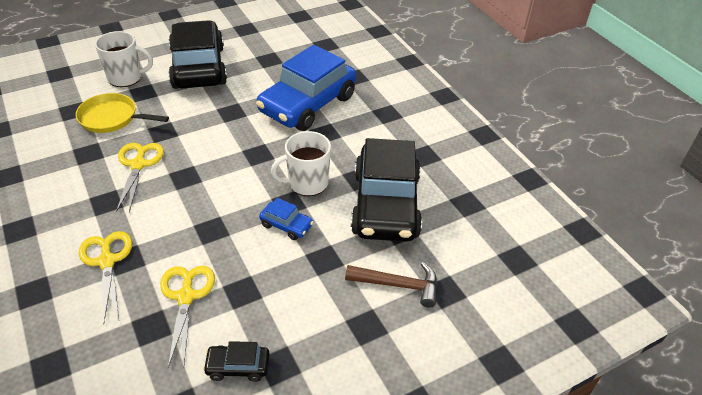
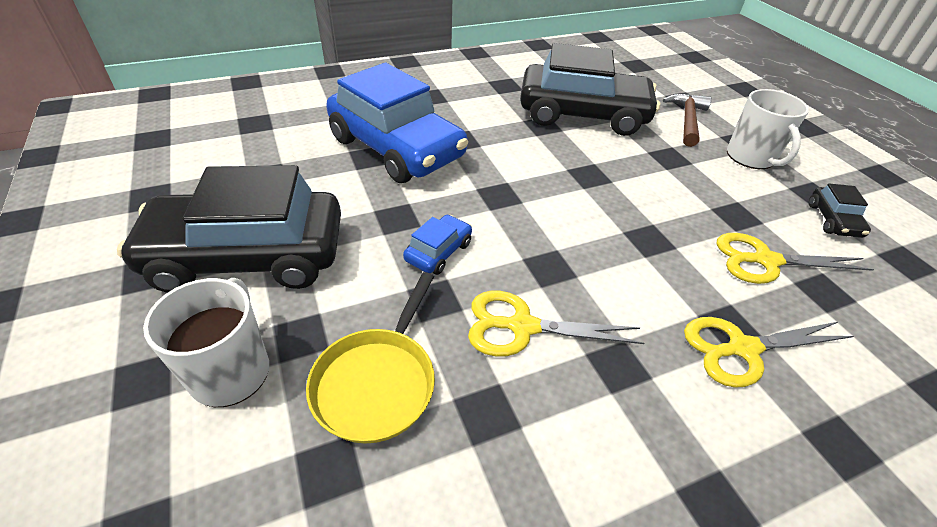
camera: 85 degrees left, 0 degrees up
(286, 225) = (627, 179): blue car -> blue car (438, 252)
(307, 183) = (554, 159): white mug -> white mug (751, 157)

